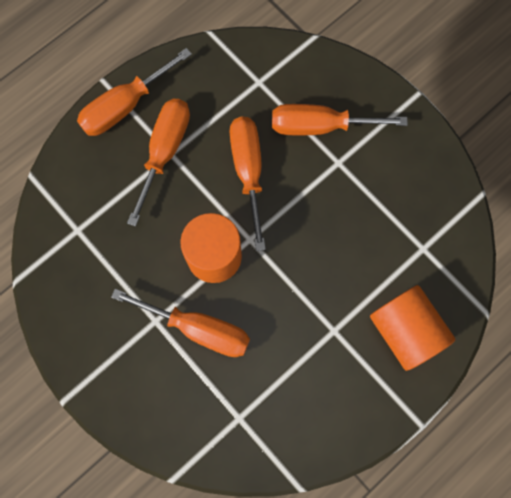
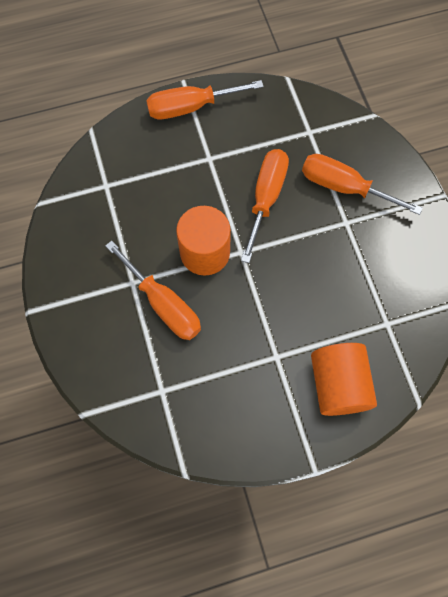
camera: 25 degrees right, 5 degrees down
(165, 152) = (205, 155): orange screwdriver -> none

